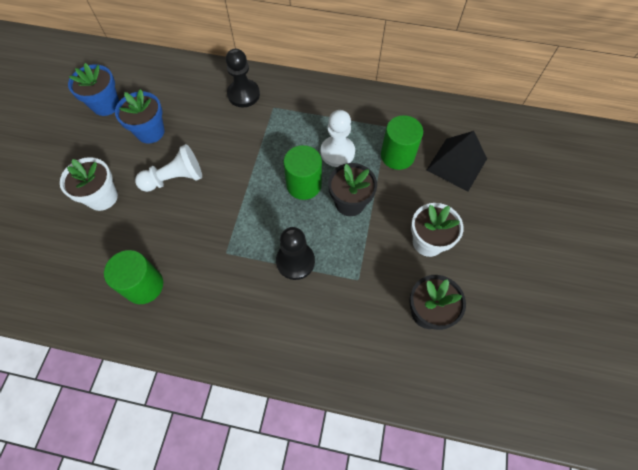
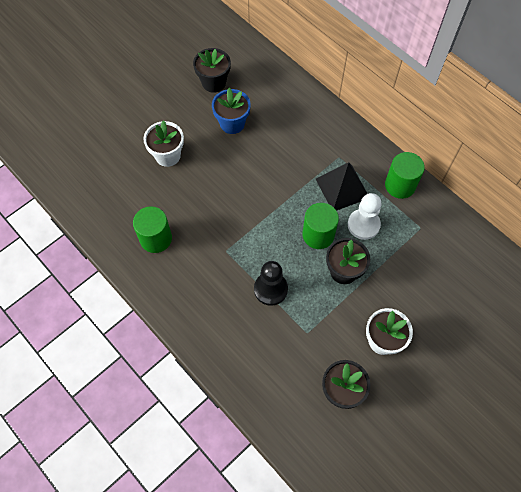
camera: 35 degrees right, 0 degrees up
(106, 105) = (214, 82): blue flower pot -> black flower pot
(175, 178) = (226, 171): white pawn -> none
(243, 94) = (322, 132): black pawn -> none
(397, 155) = (411, 257): green cylinder -> green cylinder (400, 185)
(456, 164) = (456, 294): black pyramid -> black pyramid (342, 188)

